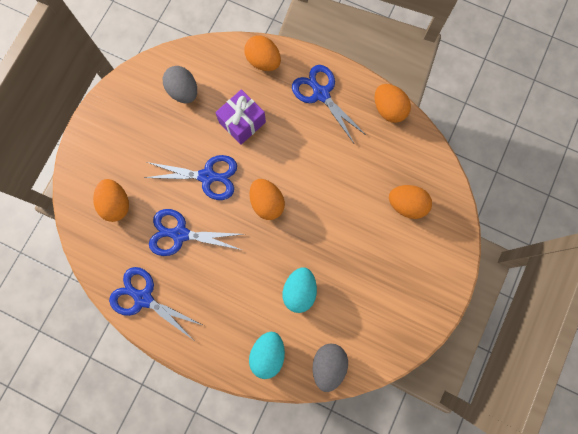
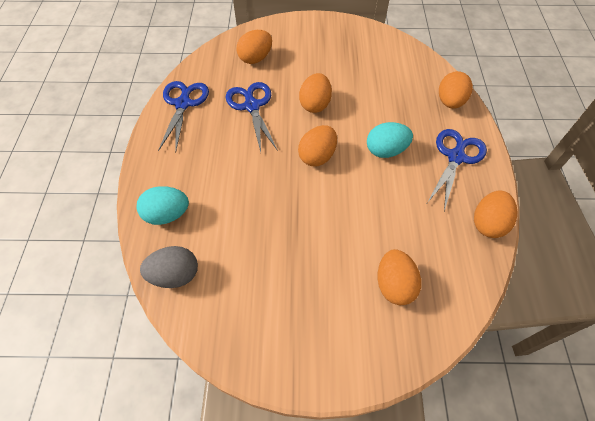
camera: 65 degrees right, 20 degrees down
(184, 92) = (379, 61): grey egg -> none
(207, 176) = (315, 104): blue scissors -> orange egg
(242, 122) = (381, 109): purple gift -> none
(299, 291) = (243, 217): turquoise egg -> turquoise egg (386, 150)

